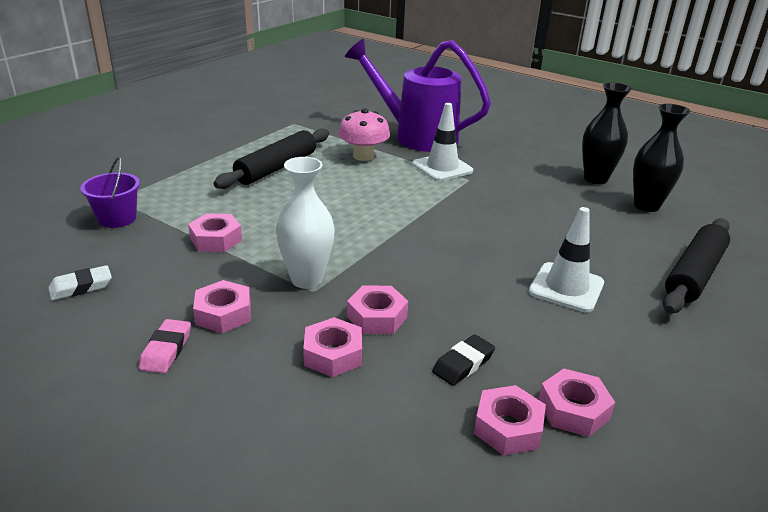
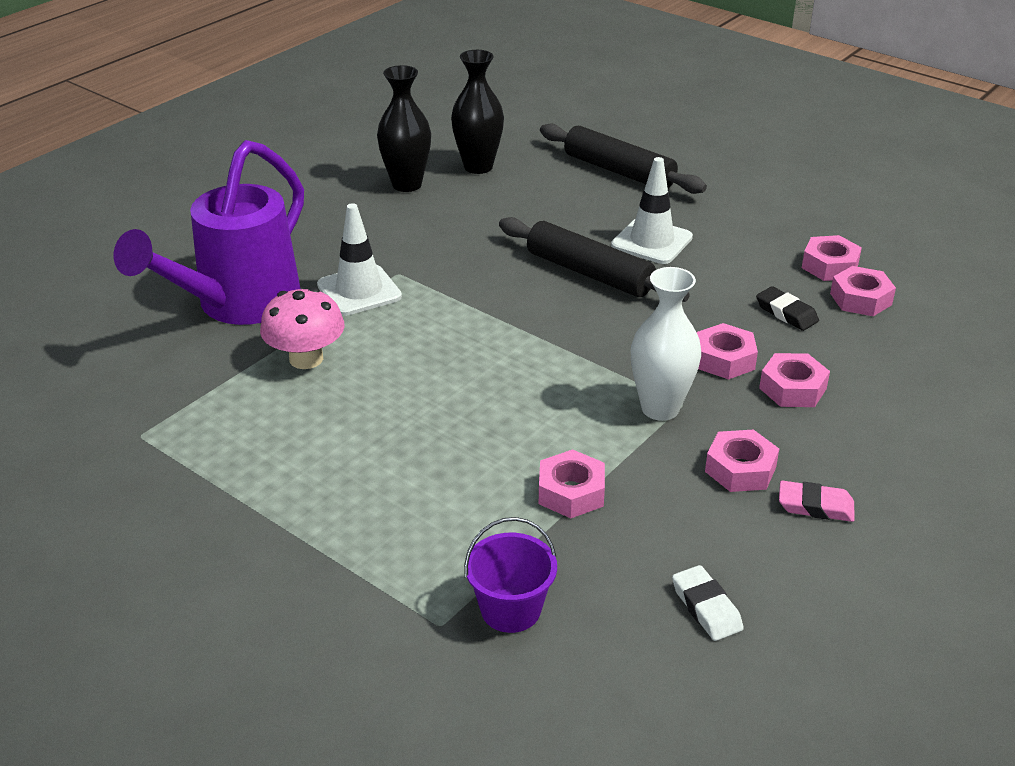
camera: 85 degrees left, 5 degrees up
(276, 168) = (337, 447): black rolling pin -> black rolling pin (589, 273)

